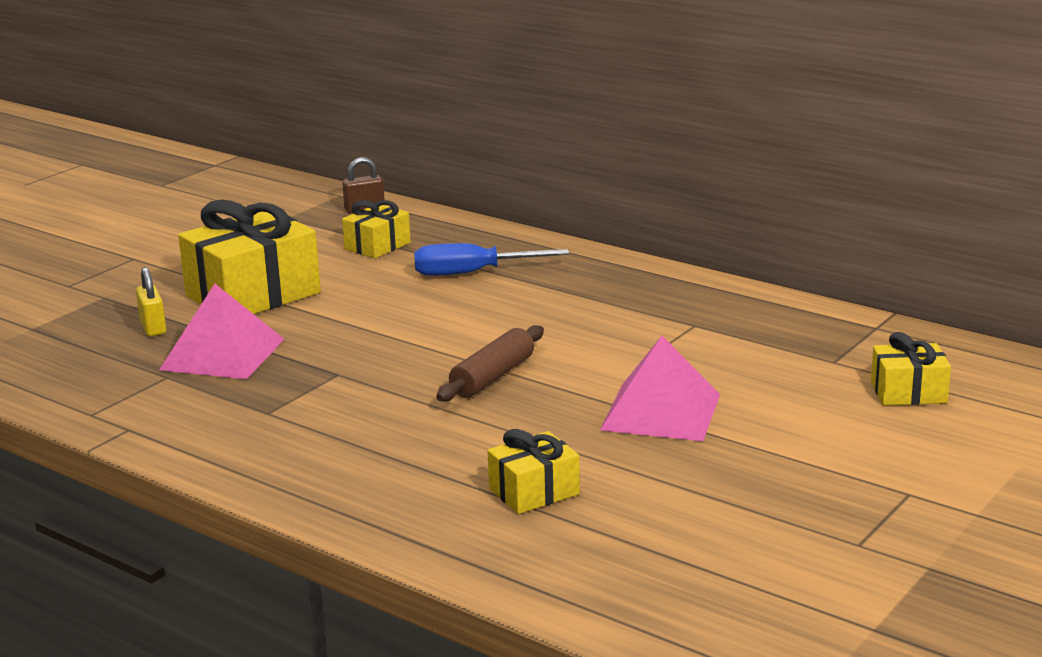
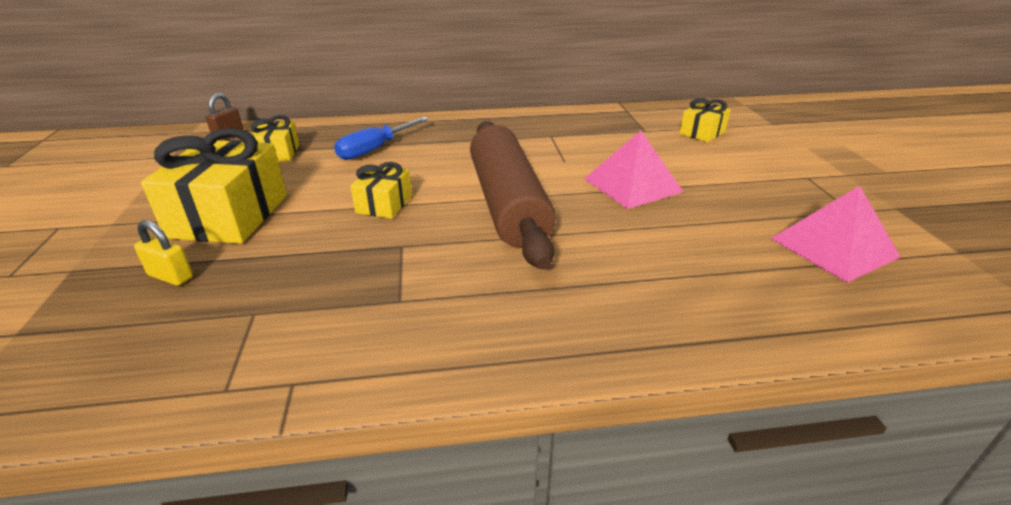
camera: 45 degrees left, 10 degrees up
(222, 354) = (278, 271): pink pyramid -> pink pyramid (833, 247)
(493, 377) = (507, 204): brown rolling pin -> brown rolling pin, size x2.05
(534, 491) = (677, 264): yellow gift -> yellow gift (384, 204)

